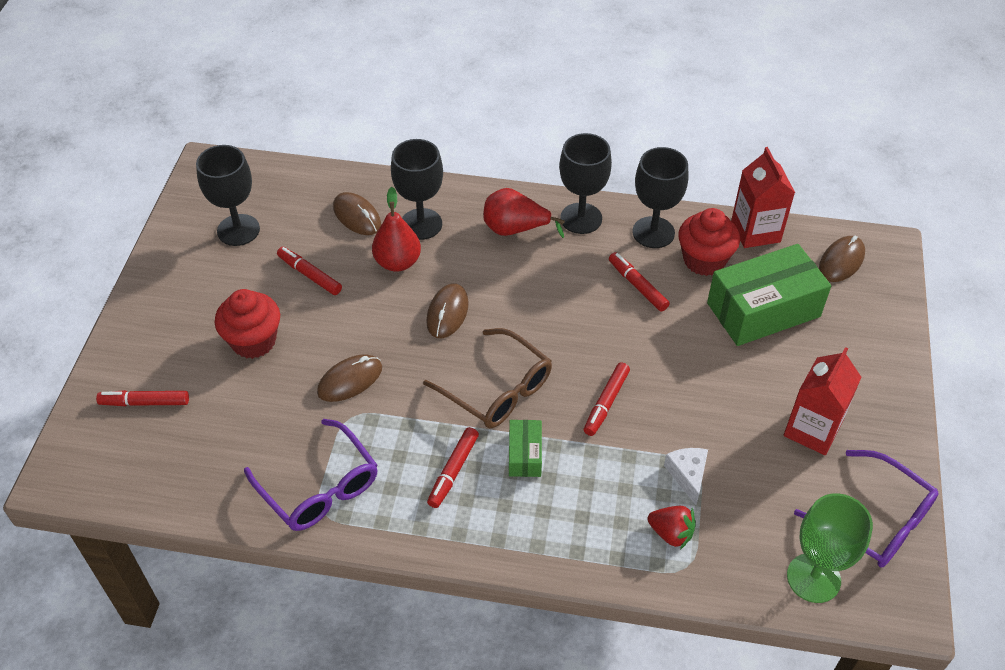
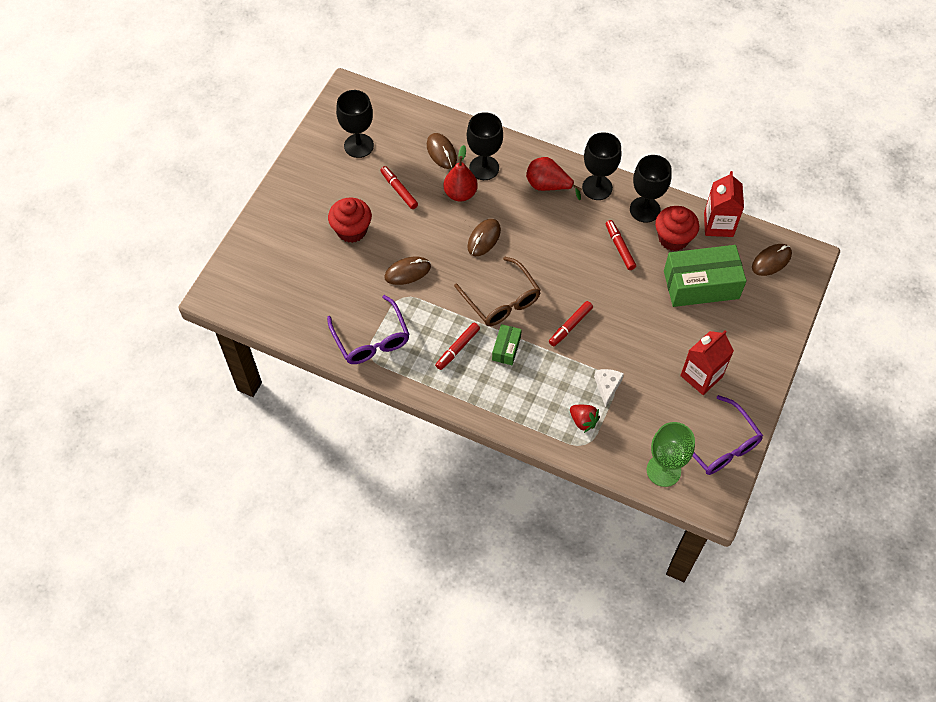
camera: 15 degrees right, 10 degrees up
(145, 402) = (274, 257): red marker -> none

